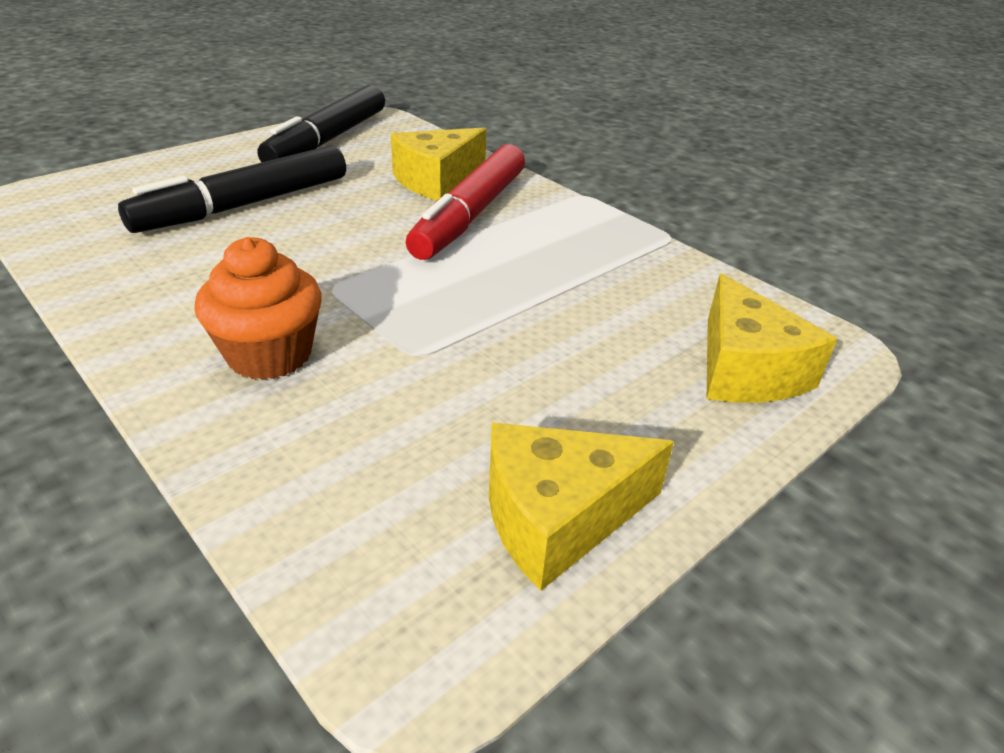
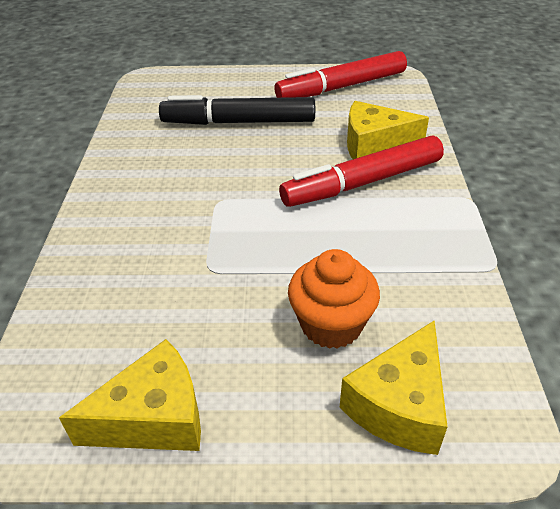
camera: 45 degrees right, 5 degrees up
(269, 355) = (142, 230): orange cupcake -> orange cupcake (331, 324)
(328, 140) = (342, 87): black marker -> red marker
(558, 517) = (154, 418): yellow cheese -> yellow cheese turned 135 degrees clockwise

